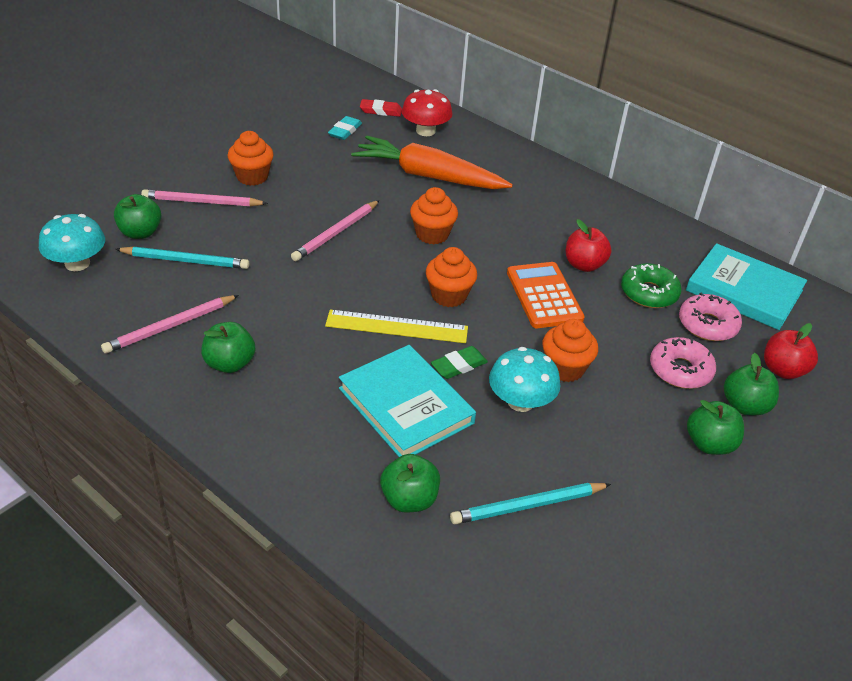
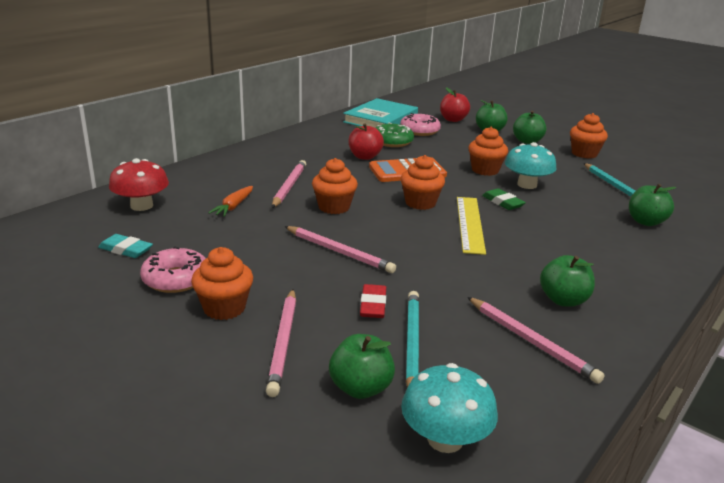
camera: 90 degrees left, 15 degrees down
(381, 111) = (84, 229): red eraser -> red eraser (373, 305)
(405, 406) = (559, 222): turquoise book -> none
(428, 176) = (234, 206): orange carrot -> orange carrot, size x0.43
(481, 208) = (289, 186): none -> pink pencil
(673, 508) = (584, 154): none -> orange cupcake
(680, 370) = (467, 141): pink donut -> pink donut (176, 279)

